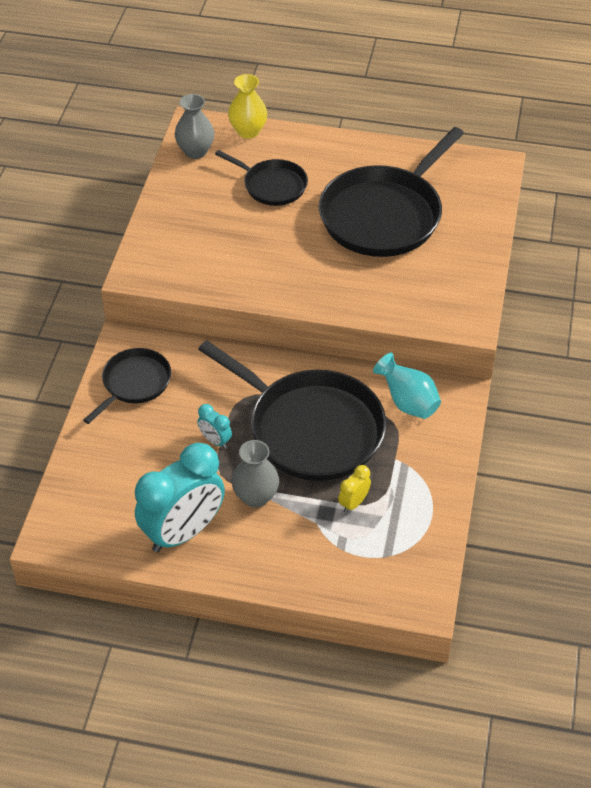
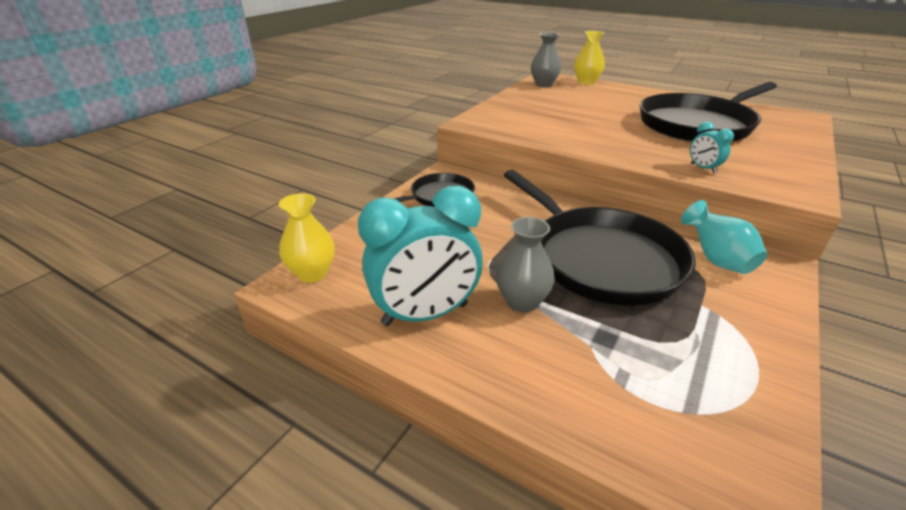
camera: 20 degrees right, 15 degrees down
(65, 519) = (312, 273): none -> yellow vase
(215, 441) = (495, 247): turquoise clock -> turquoise clock (703, 168)
(272, 185) = (599, 102): black pan -> none
(353, 503) = (644, 336): yellow clock -> none

